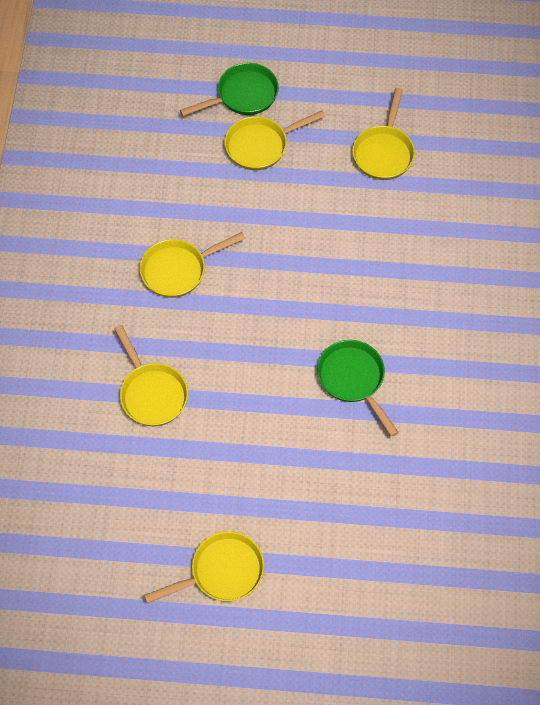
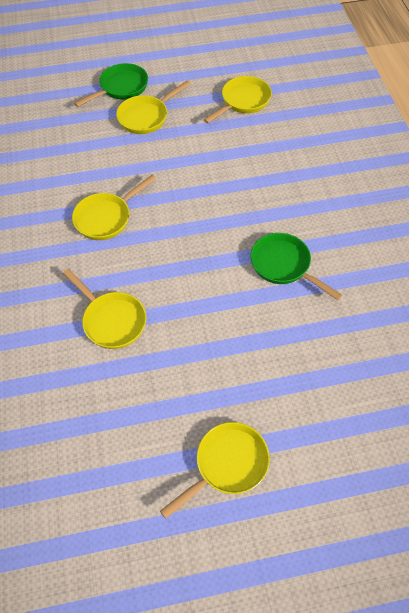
camera: 15 degrees left, 5 degrees down
(384, 152) = (243, 101): yellow pan -> yellow pan turned 135 degrees counterclockwise

